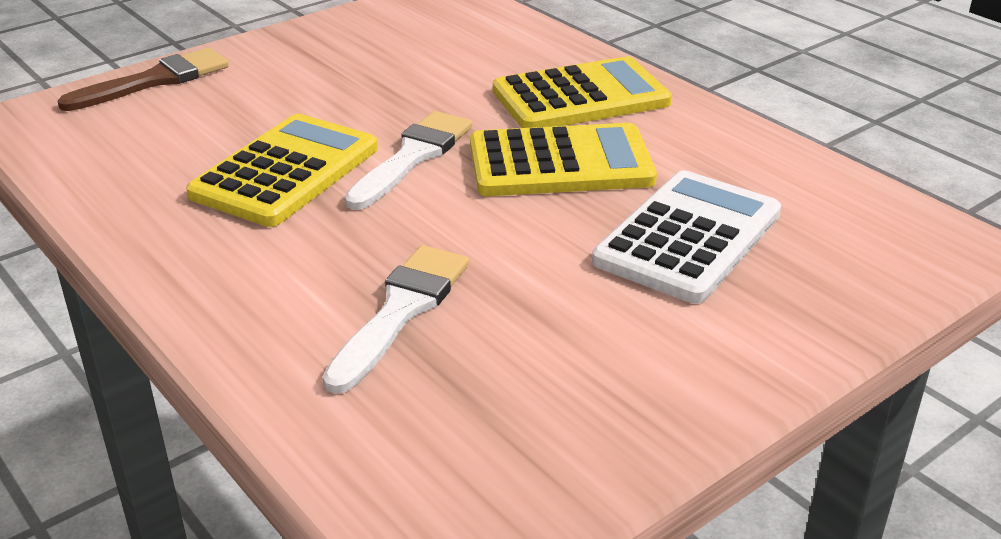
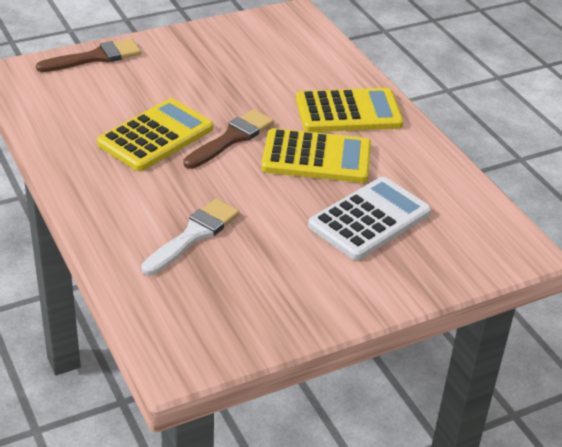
camera: 10 degrees right, 5 degrees up
(412, 157) = (231, 139): white brush -> brown brush

